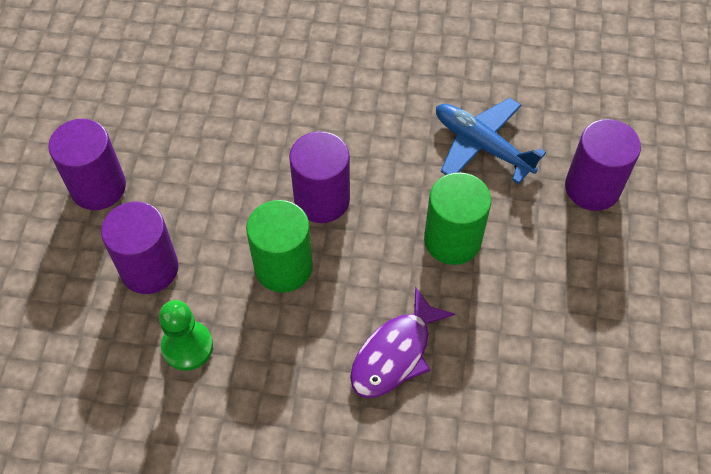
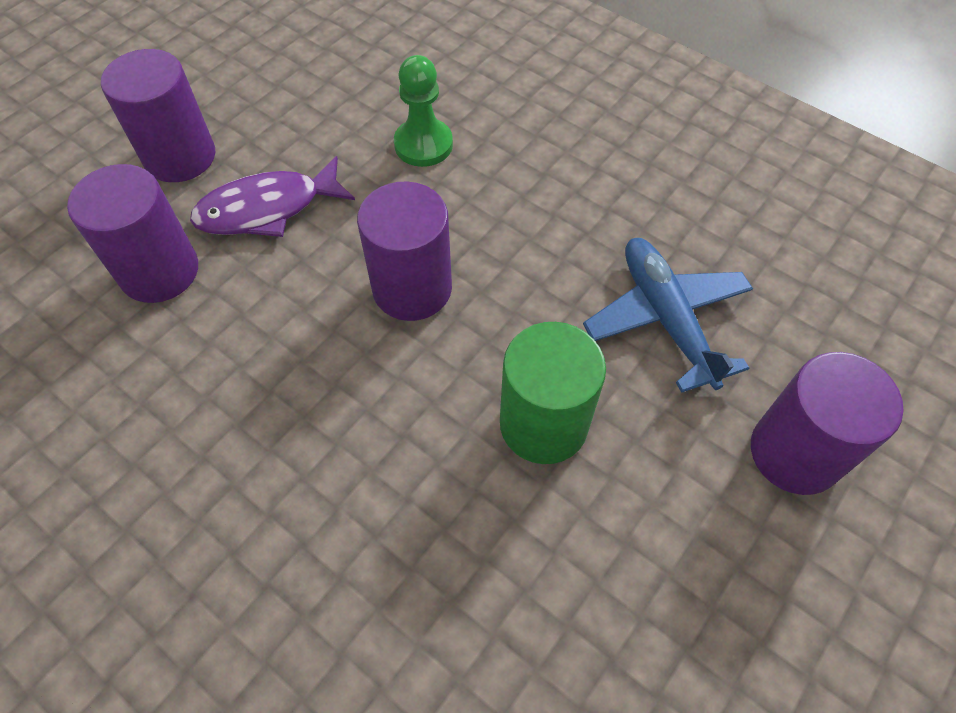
camera: 30 degrees right, 0 degrees up
(187, 346) = (126, 385): green pawn -> green pawn (423, 145)
(283, 267) = (306, 347): green cylinder -> none
(395, 354) = (361, 539): purple fish -> purple fish (267, 209)

